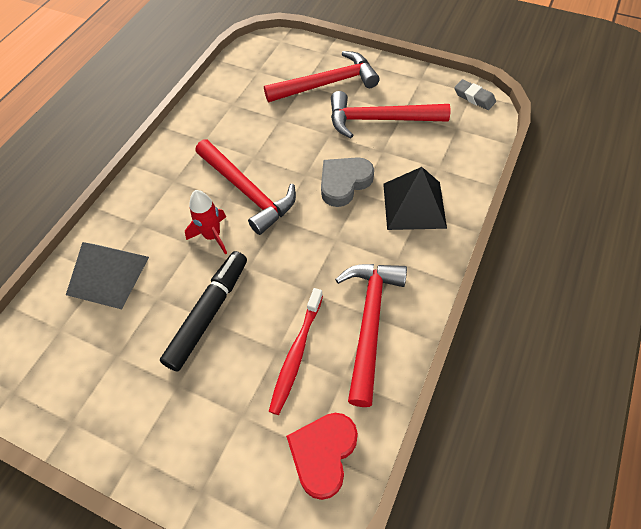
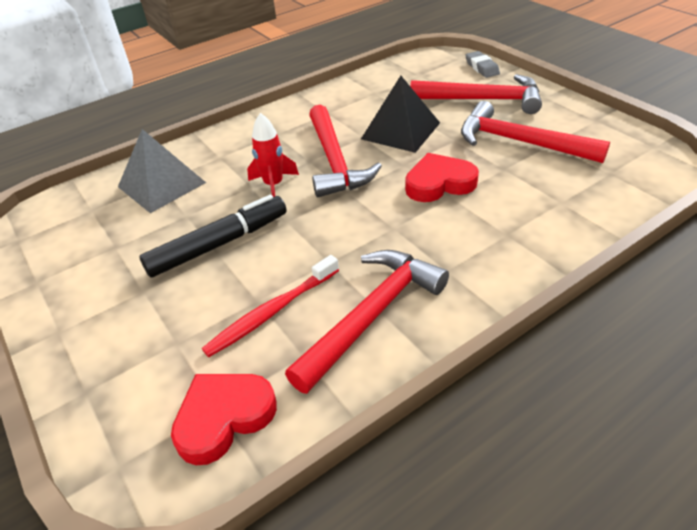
camera: 30 degrees right, 15 degrees down
(344, 183) = (439, 183): grey heart -> red heart
(414, 205) = (506, 226): black pyramid -> black pyramid (400, 131)
(474, 97) = (653, 151): grey eraser -> grey eraser (482, 68)

